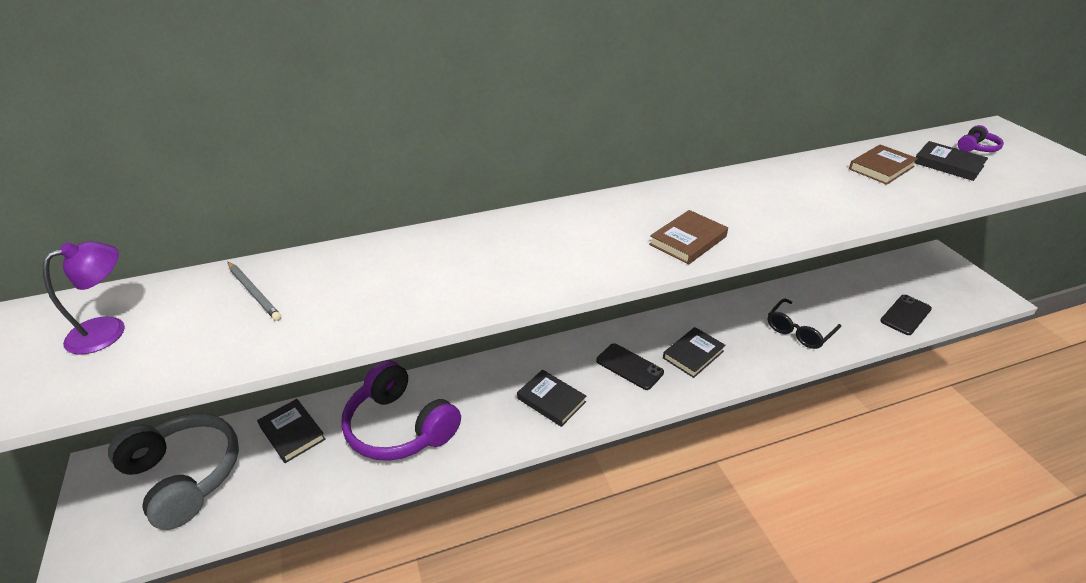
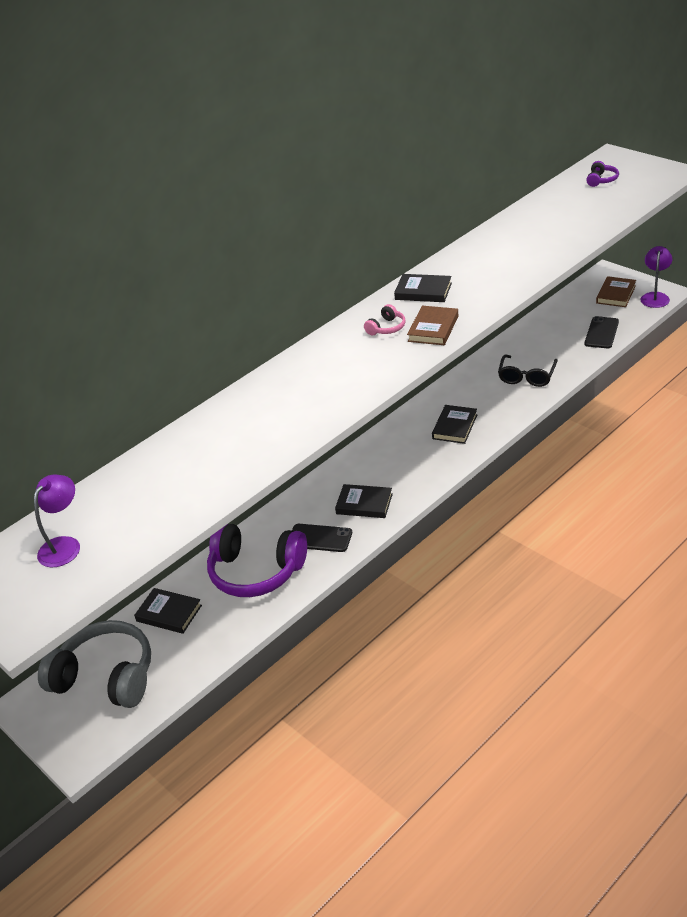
camera: 20 degrees left, 0 degrees up
(254, 292) = (145, 482): grey pencil -> none
(629, 366) = (410, 455): black phone -> black phone (320, 538)
(636, 221) = (386, 328): none -> pink headphones
(881, 168) = (540, 221): brown book -> brown book (616, 294)
(948, 164) = (586, 202): black book -> black book (423, 291)
(985, 298) = (655, 297): none -> purple lamp

